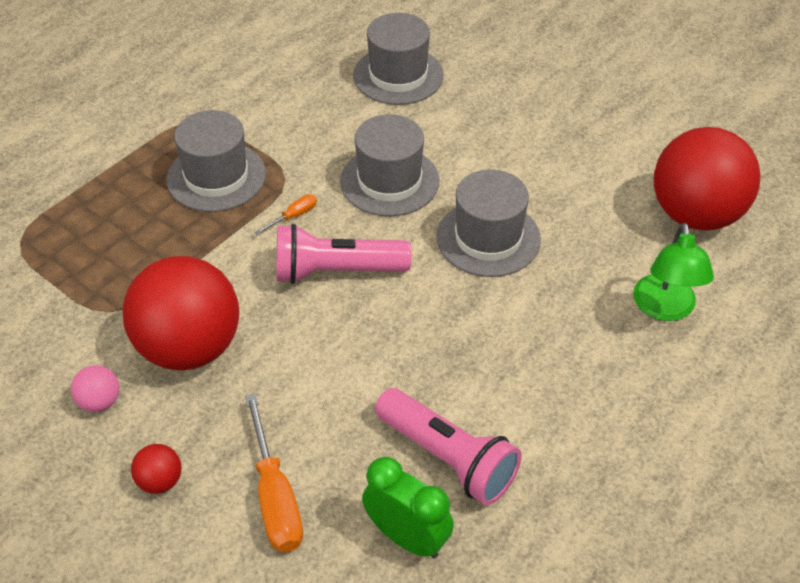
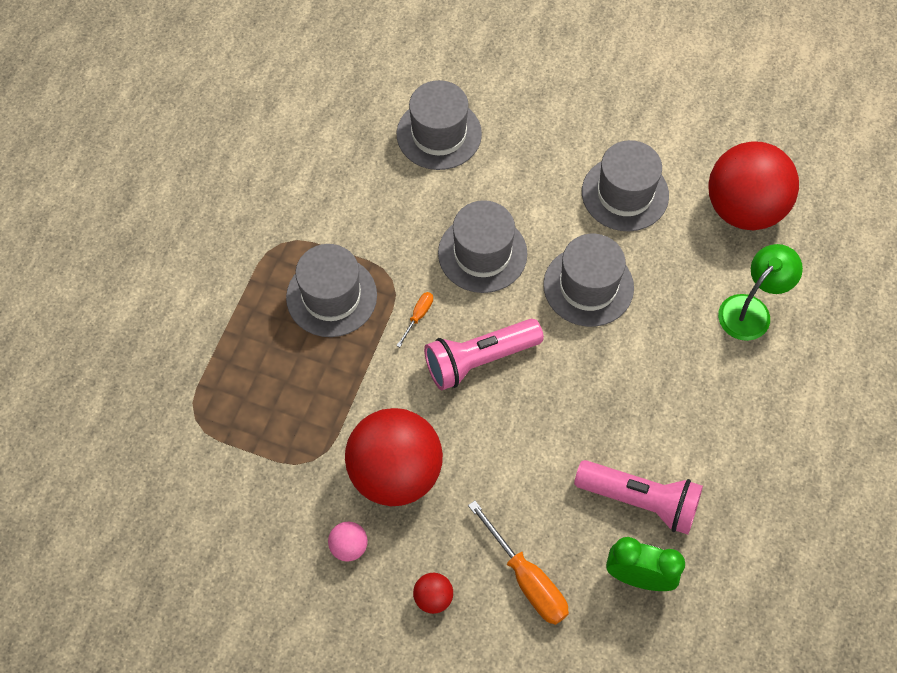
camera: 20 degrees left, 15 degrees up
(567, 169) = (625, 194): none -> grey hat
(665, 308) = (751, 310): green lamp -> green lamp turned 120 degrees counterclockwise

